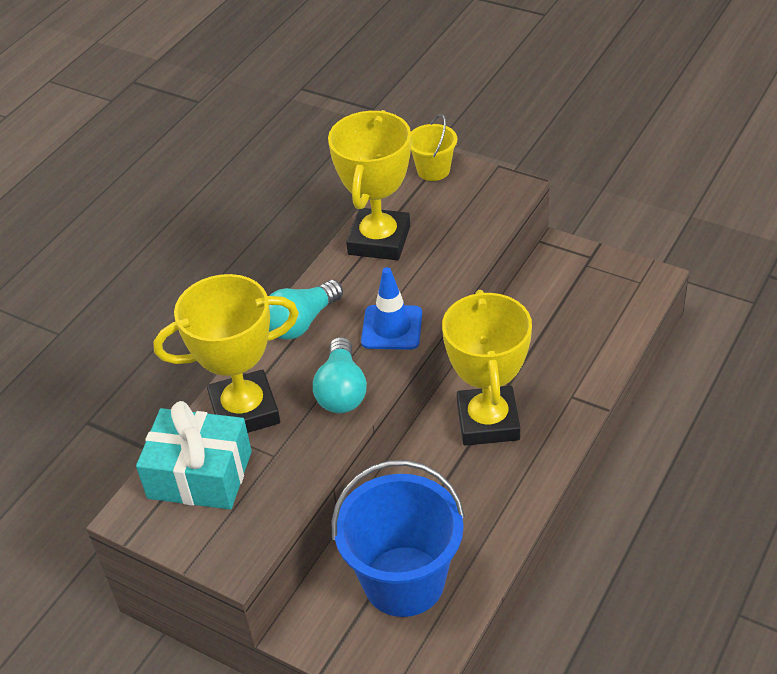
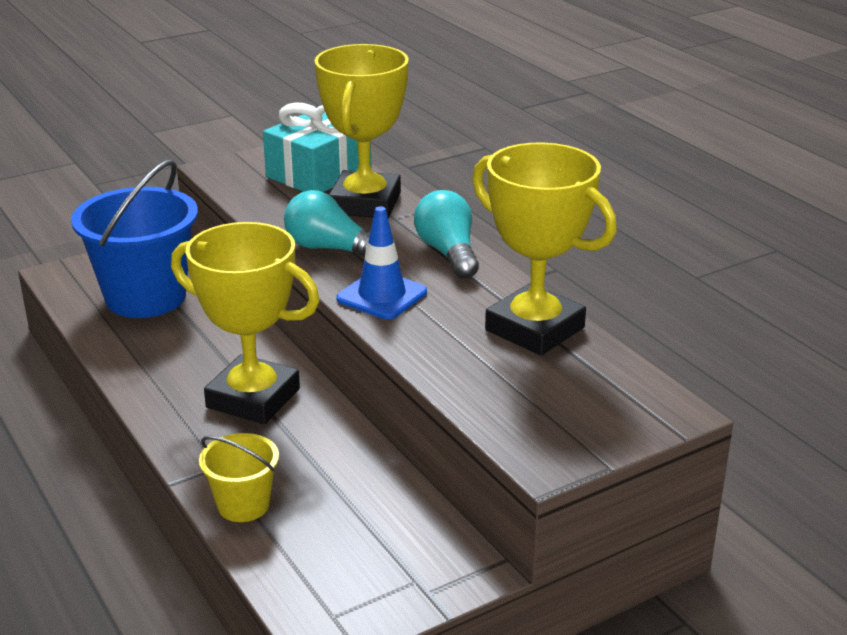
camera: 115 degrees right, 15 degrees down
(433, 170) = (645, 409): yellow bucket -> yellow bucket (243, 505)

